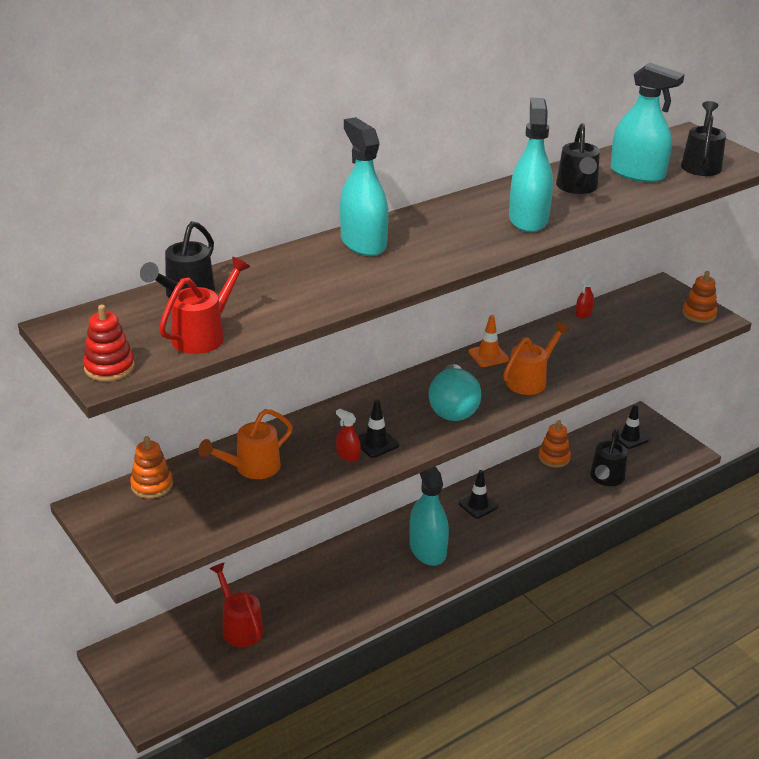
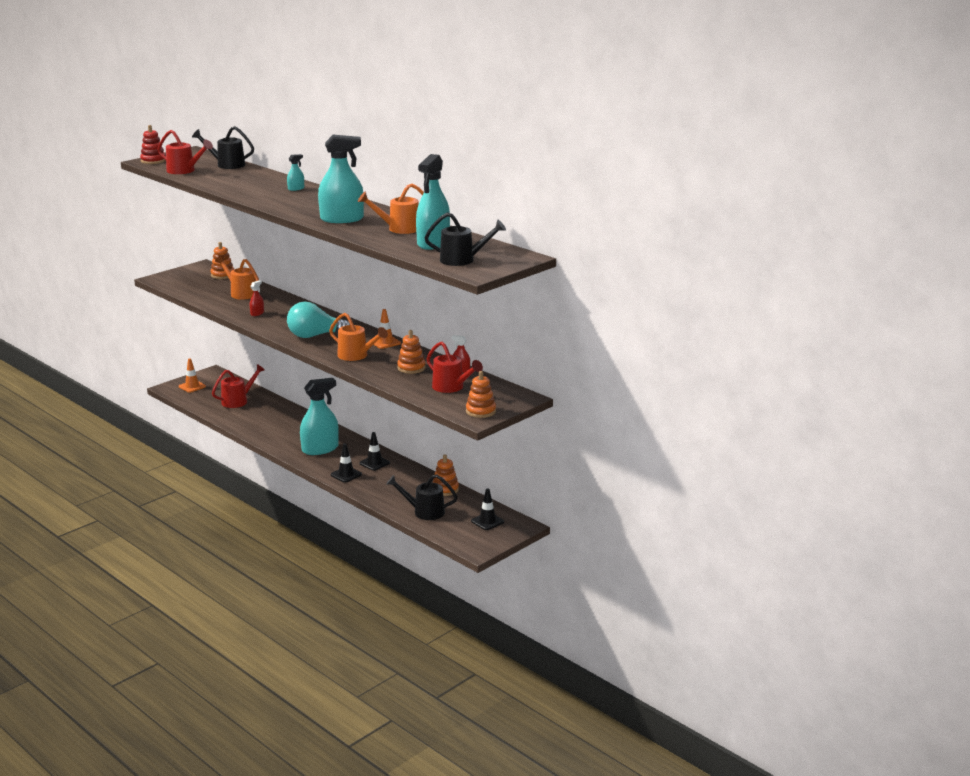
camera: 80 degrees right, 10 degrees down
(159, 682) = (192, 386): none -> orange traffic cone
(363, 243) = (296, 188): turquoise spray bottle -> turquoise spray bottle, size x0.44
(376, 443) = (271, 319): black traffic cone -> black traffic cone (346, 475)
(574, 345) = (411, 368): none -> orange stacking toy
(577, 188) = (399, 229): black watering can -> orange watering can
(634, 324) = (451, 387): none -> red watering can

